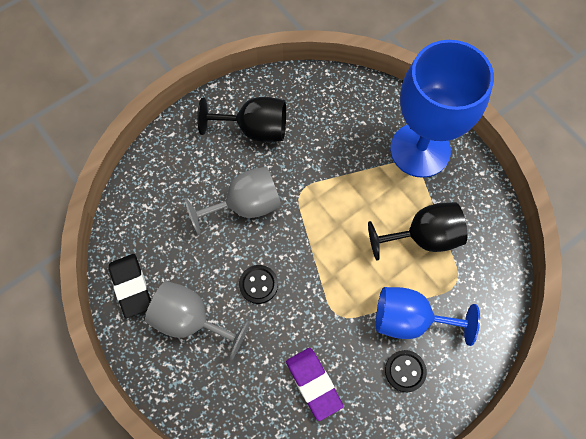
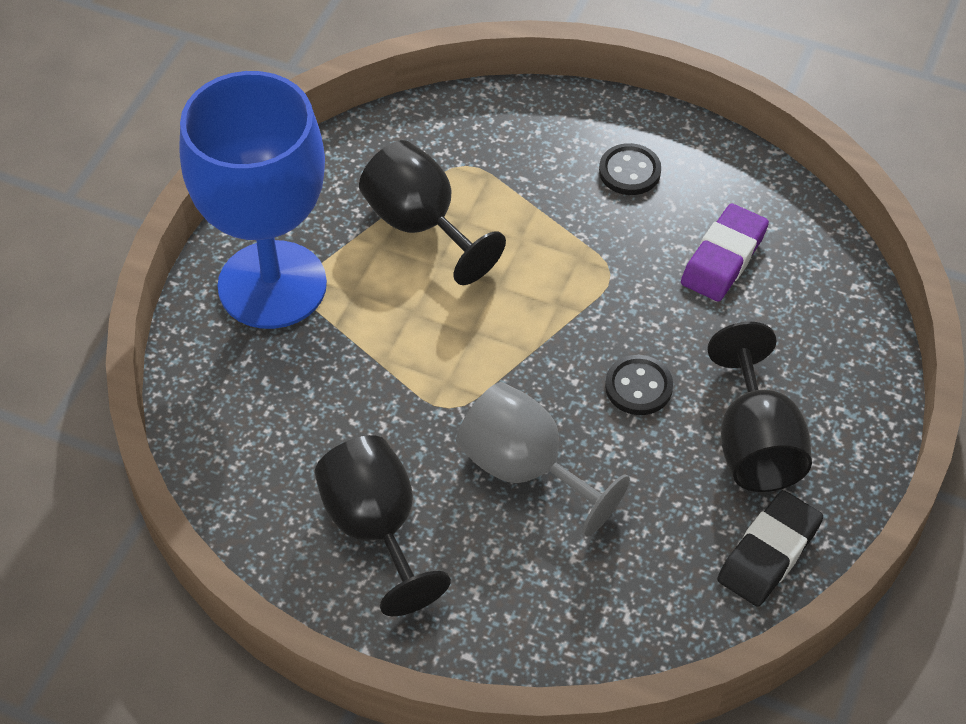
camera: 120 degrees left, 15 degrees down
(190, 320) = (755, 444): grey goblet -> black goblet
(409, 320) = (556, 193): blue goblet -> none

